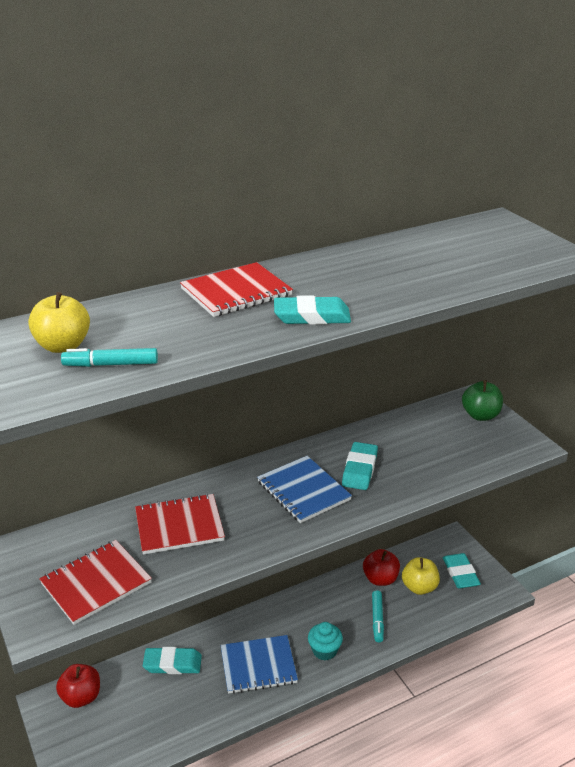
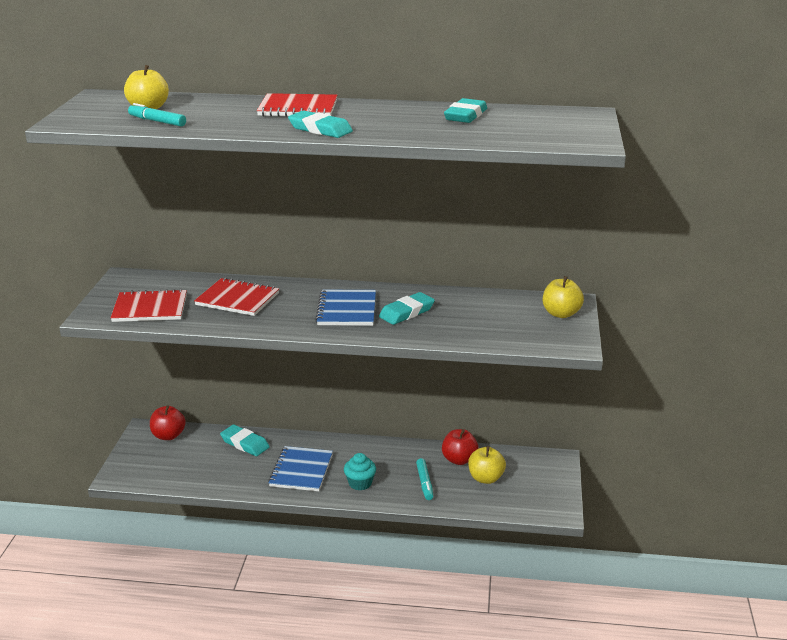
camera: 35 degrees right, 5 degrees down
(258, 665) = (301, 470): blue notebook -> blue notebook turned 75 degrees clockwise
(377, 619) = (424, 483): turquoise marker -> turquoise marker turned 45 degrees counterclockwise
(460, 573) = (534, 484): turquoise eraser -> turquoise eraser (465, 116)
(480, 415) = (561, 314): green apple -> yellow apple

